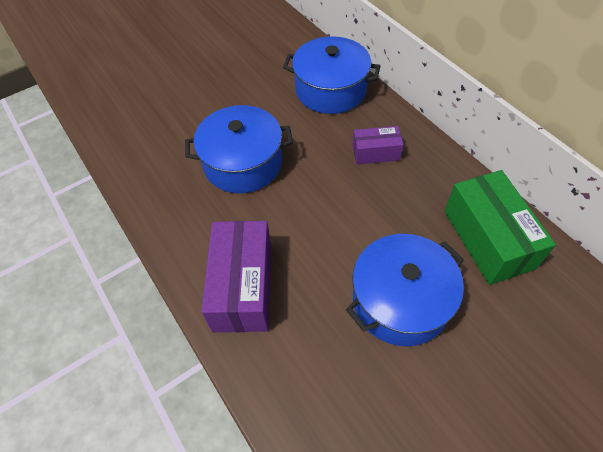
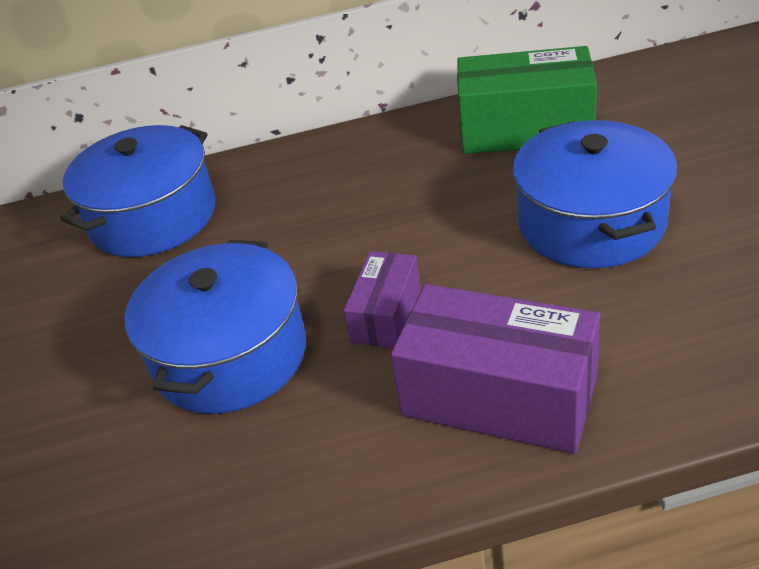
camera: 65 degrees left, 15 degrees down
(376, 153) = (320, 194): purple box -> purple box (386, 315)

